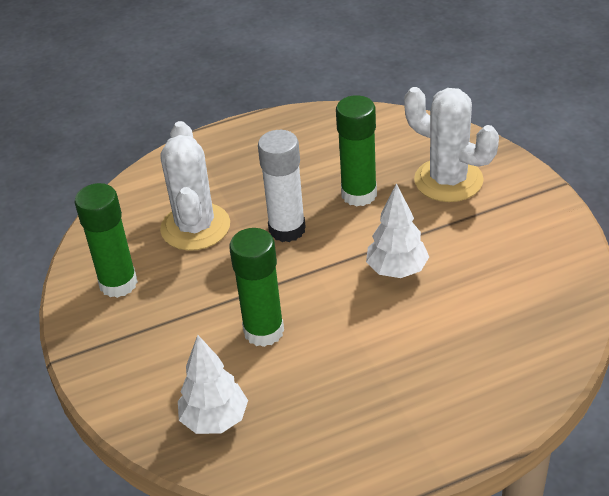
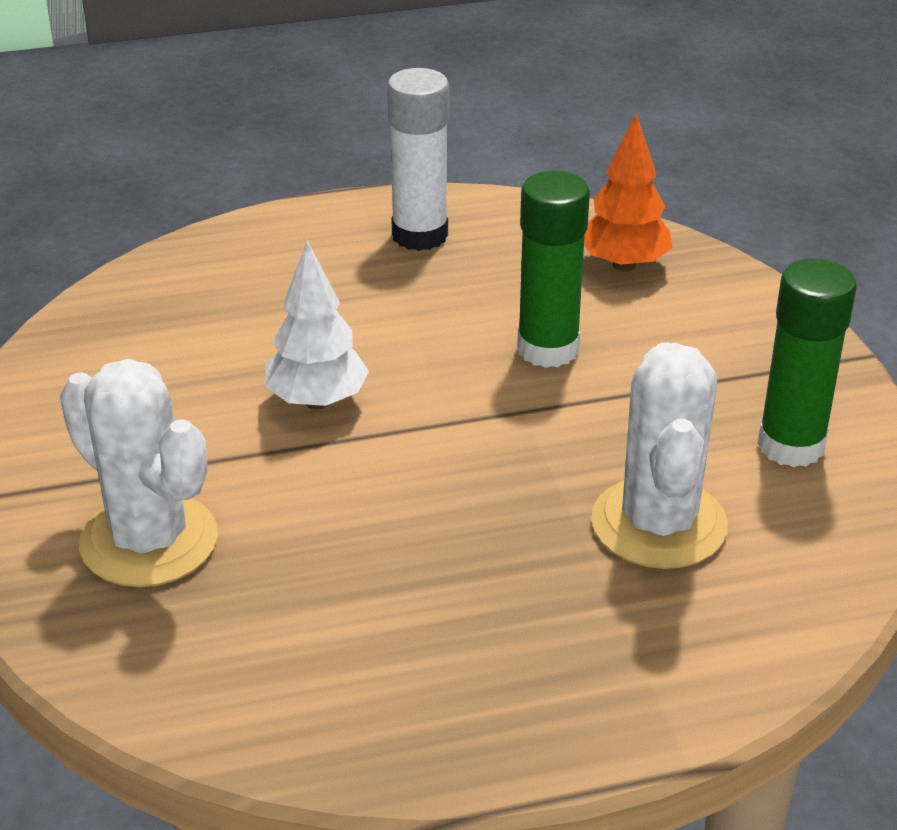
camera: 175 degrees left, 5 degrees down
(215, 420) = (623, 265): white tree -> orange tree
(287, 229) = (485, 493): white glue stick -> white glue stick (420, 235)
(359, 194) = (332, 540): green glue stick -> none

